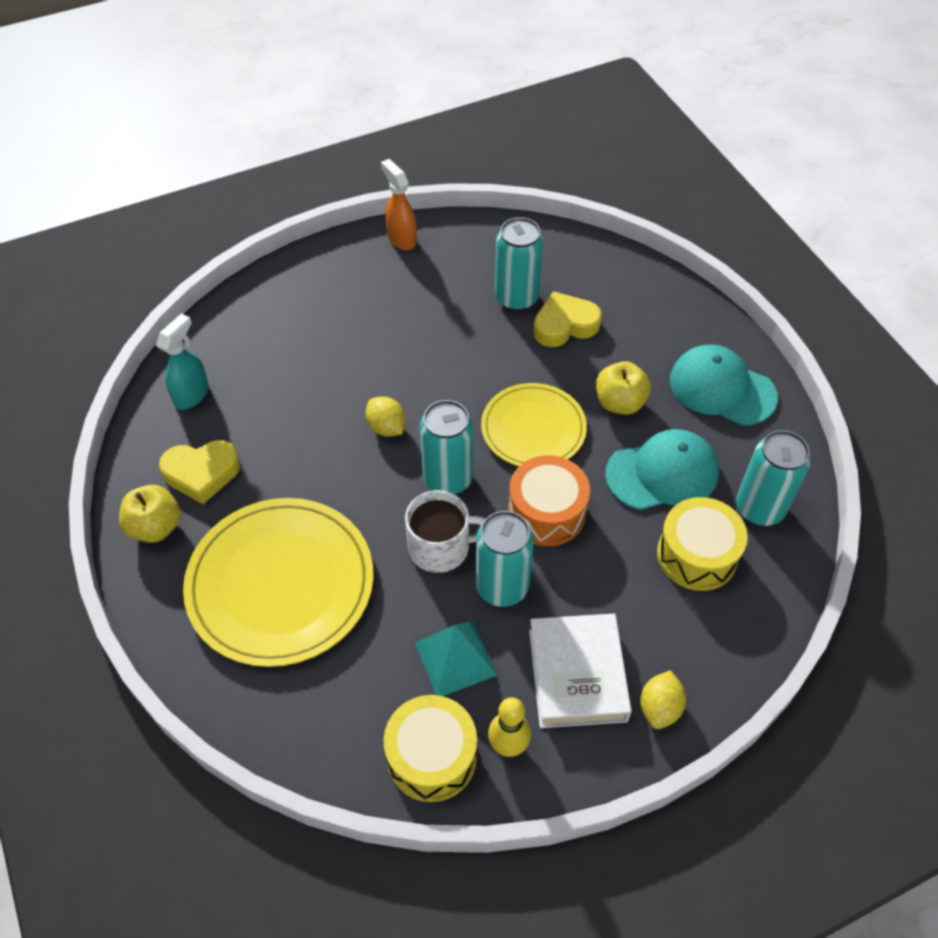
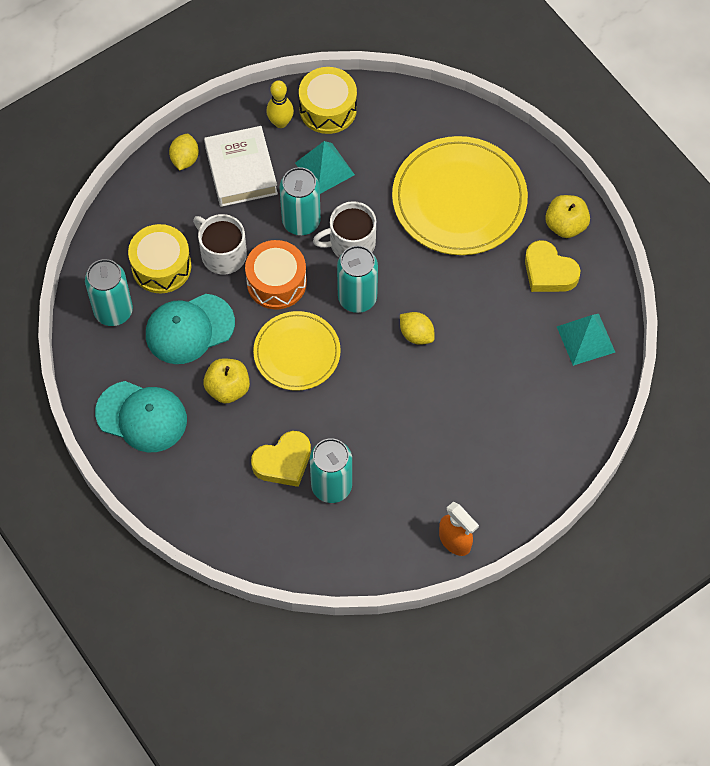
camera: 170 degrees right, 10 degrees up
(192, 394) = (585, 339): turquoise spray bottle -> turquoise pyramid
(202, 473) = (549, 272): yellow heart -> yellow heart turned 120 degrees counterclockwise
(613, 559) = (222, 254): none -> white mug

